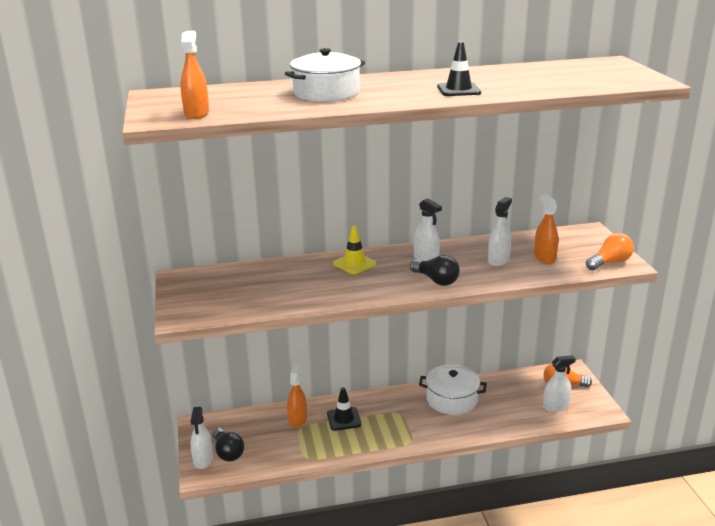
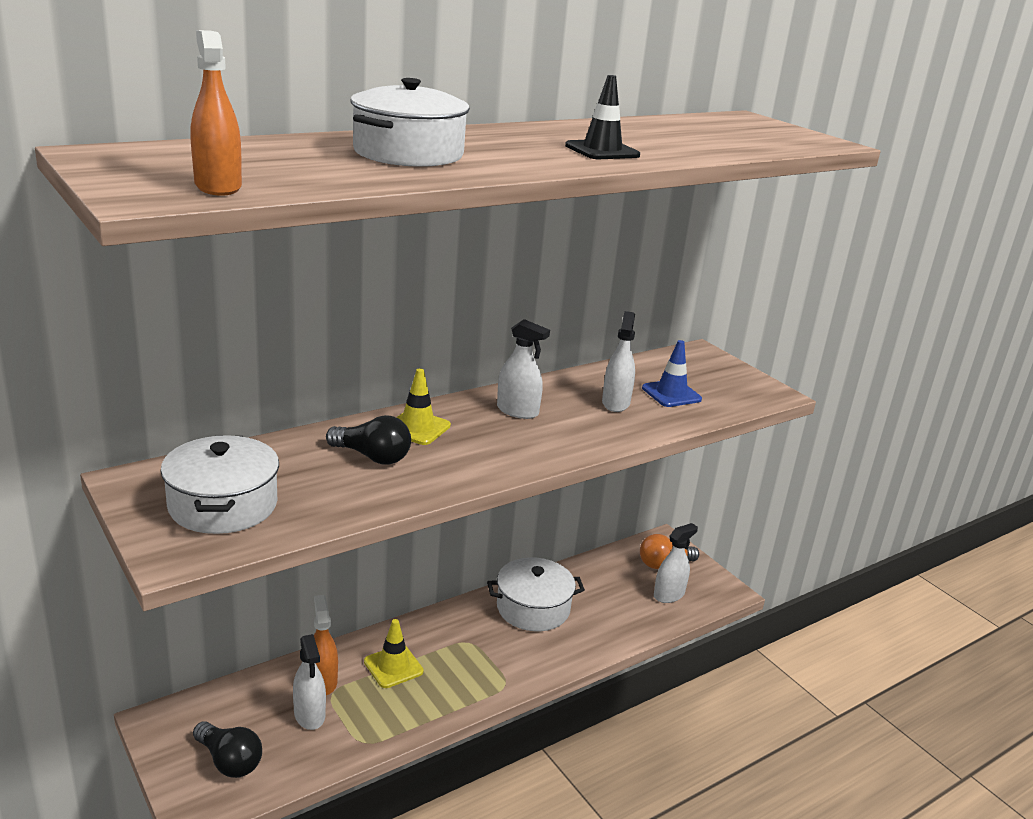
camera: 25 degrees left, 0 degrees up
(203, 460) = (191, 783): white spray bottle -> white spray bottle (309, 715)
(218, 295) = (223, 505): none -> white pot
(344, 419) = (393, 666): black traffic cone -> yellow traffic cone
(436, 280) = (552, 442): black light bulb -> black light bulb (372, 457)
(544, 257) = (671, 394): orange spray bottle -> blue traffic cone
(610, 263) = (754, 393): orange light bulb -> none

